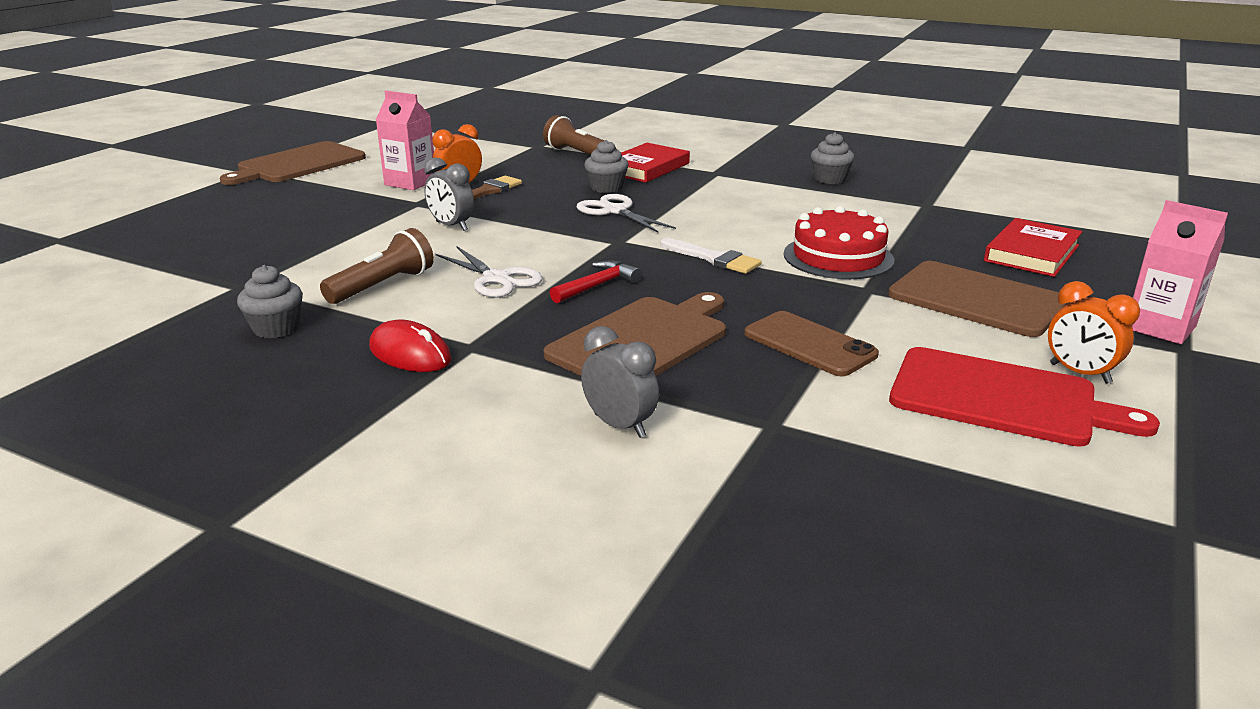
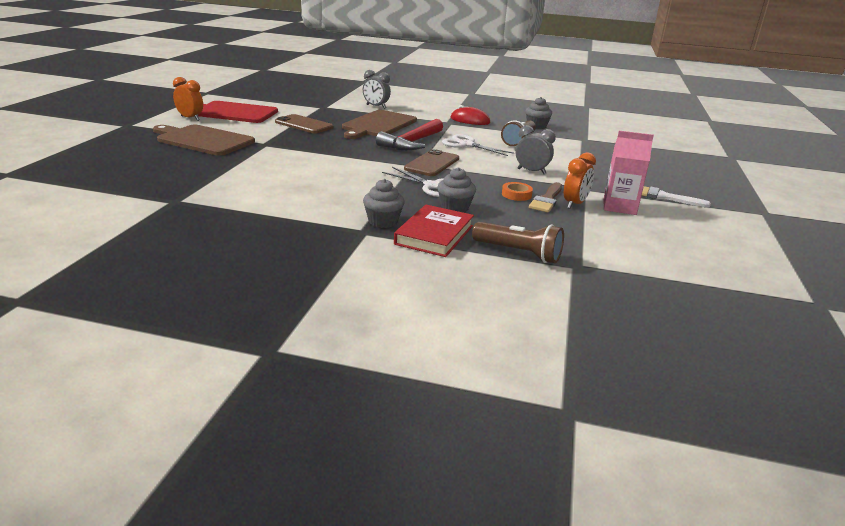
camera: 165 degrees right, 0 degrees up
(298, 164) = (750, 223): brown cutting board -> none
(516, 198) = (516, 194): none -> orange tape
(591, 242) = (432, 164): none -> brown phone
(597, 285) = (412, 143): red hammer -> red hammer, size x1.65
(714, 259) = (352, 156): white brush -> white brush (663, 197)
(830, 179) = (247, 228): grey cupcake -> grey cupcake (383, 221)
(838, 257) = (273, 159): red cake -> none
(1032, 253) = (138, 165): red book -> none
(1160, 327) = (123, 132): pink carton -> none

